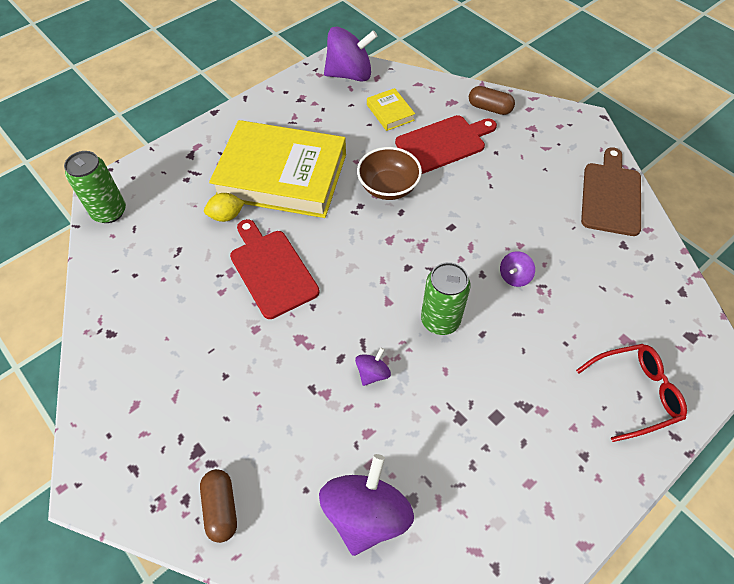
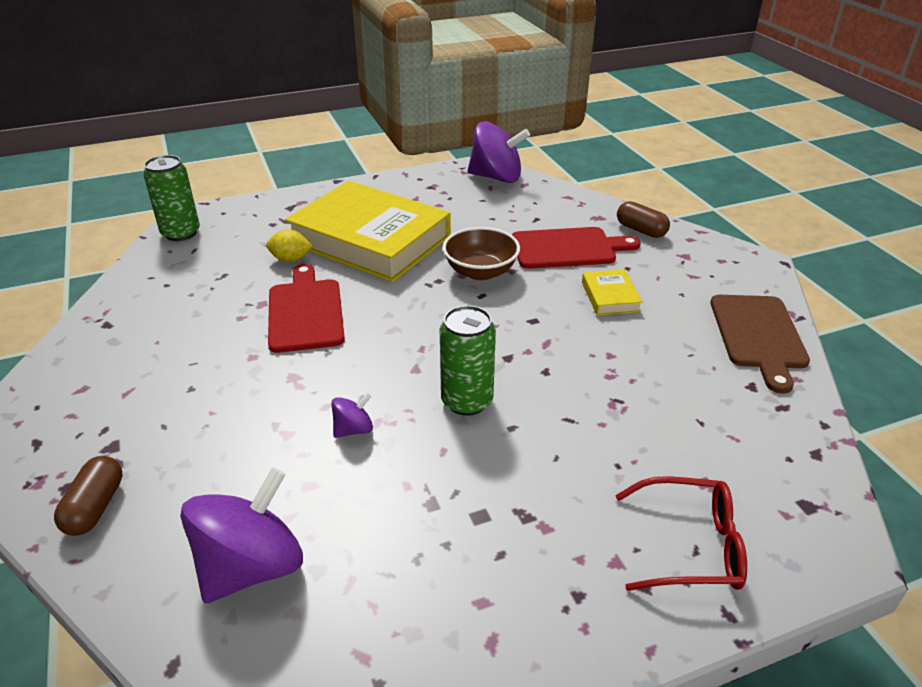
camera: 20 degrees right, 20 degrees down
(390, 112) = (521, 213): yellow book -> yellow book (610, 297)
(514, 276) = (585, 383): purple spinning top -> none
(611, 195) = (758, 335): brown cutting board -> brown cutting board turned 150 degrees clockwise

